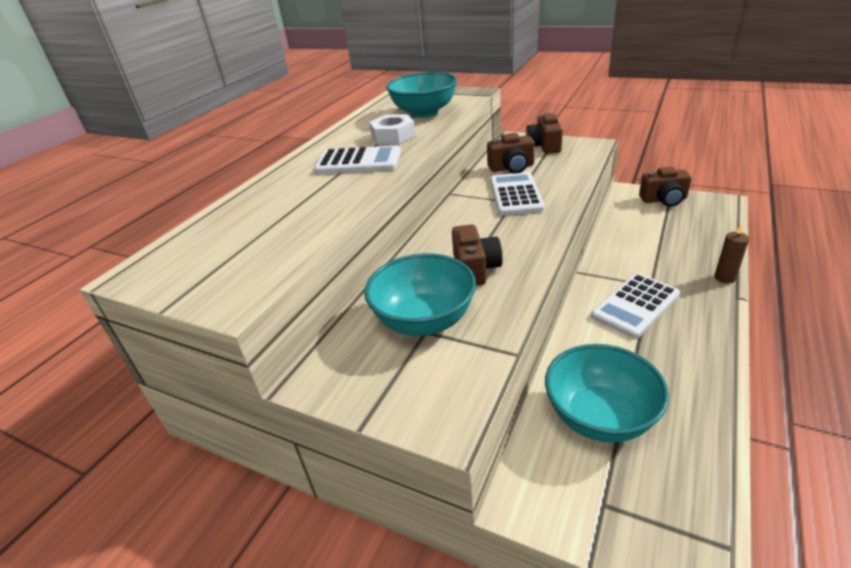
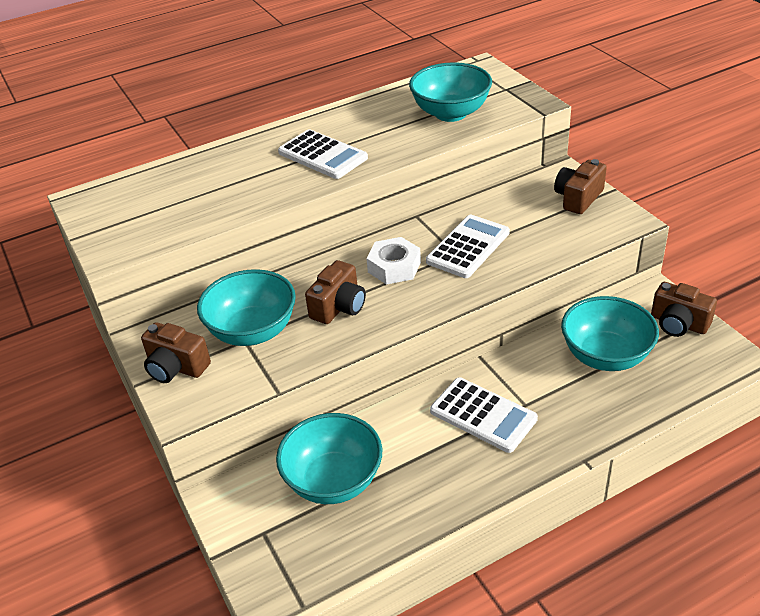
camera: 35 degrees right, 5 degrees up
(393, 136) = (386, 135): white nut -> white nut (394, 267)
(511, 168) = (508, 212): brown camera -> brown camera (176, 367)
(635, 305) = (483, 415): white calculator -> white calculator turned 135 degrees counterclockwise
(653, 234) = (605, 356): none -> turquoise bowl
(725, 278) = (602, 437): brown candle -> none

